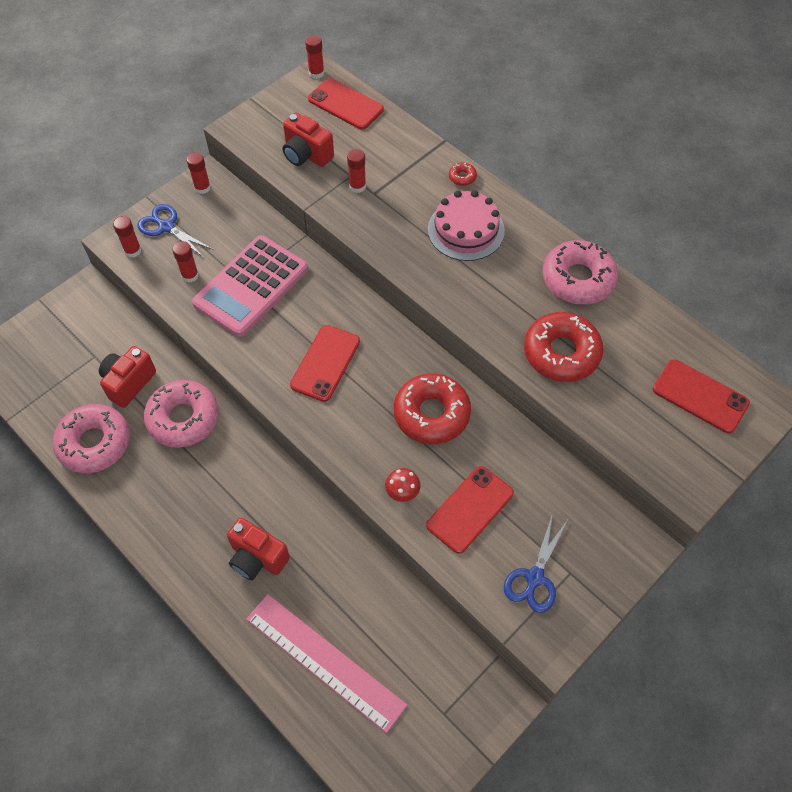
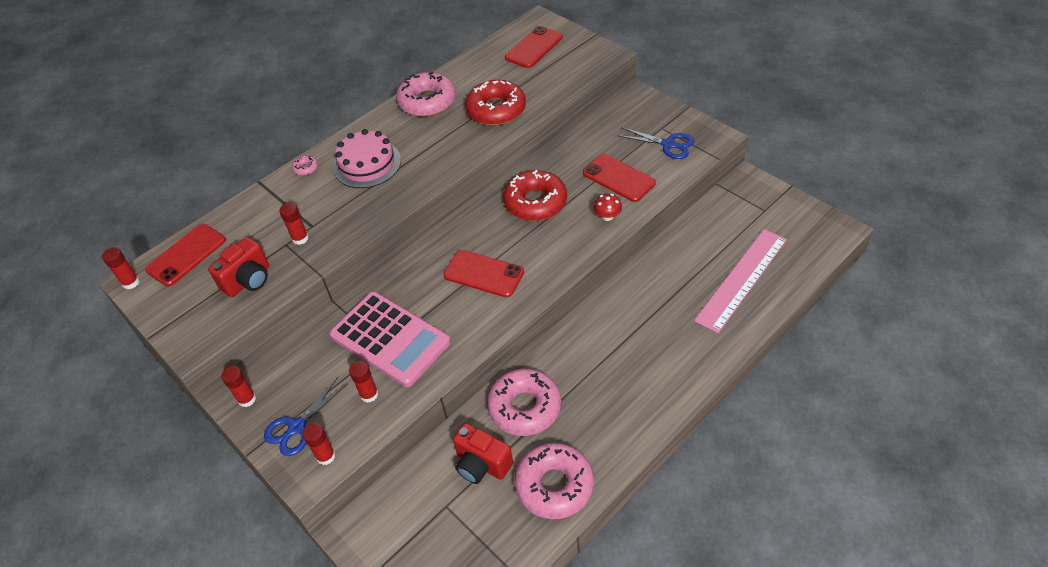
camera: 85 degrees left, 10 degrees down
(257, 558) = (662, 332): red camera -> none
(462, 177) = (306, 168): red donut -> pink donut

